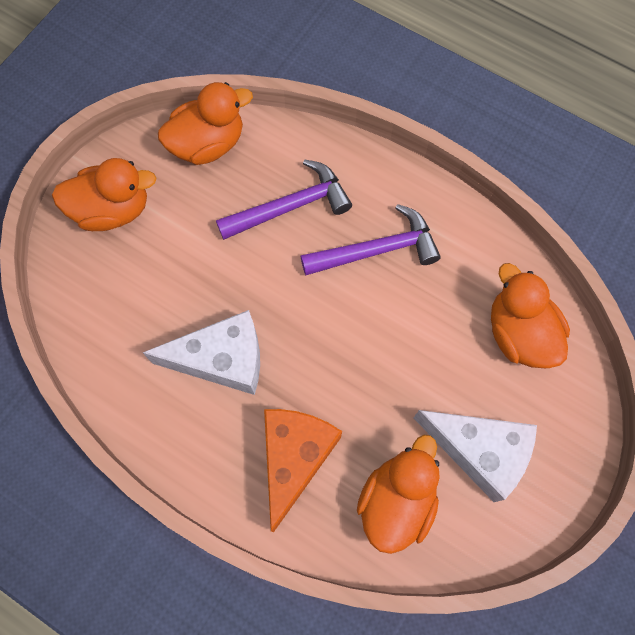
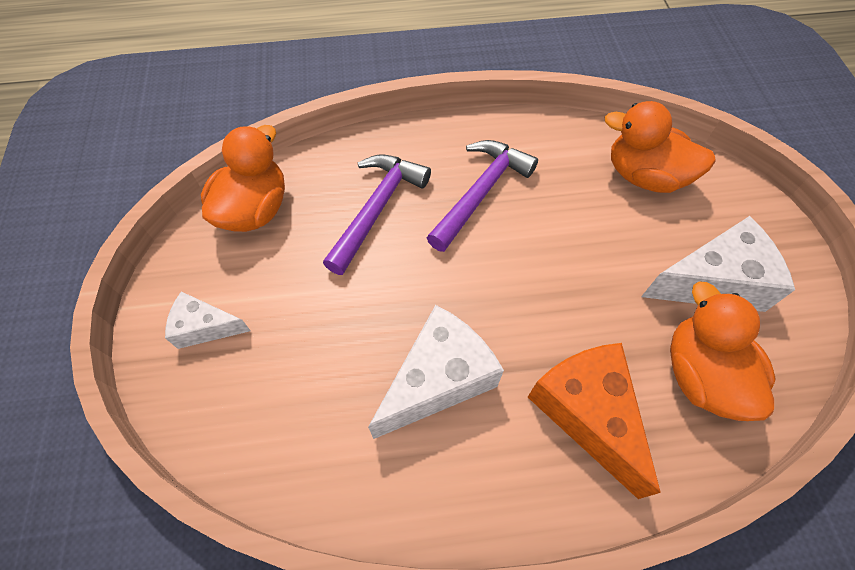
camera: 40 degrees left, 10 degrees down
(112, 210) = (205, 327): orange duck -> white cheese

